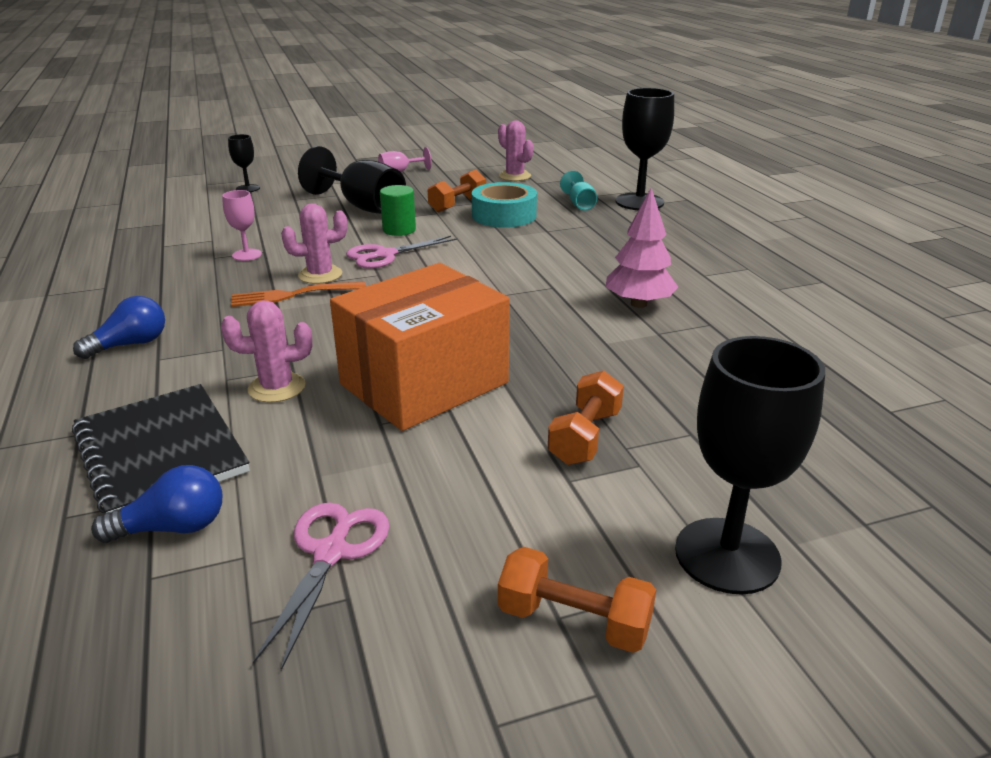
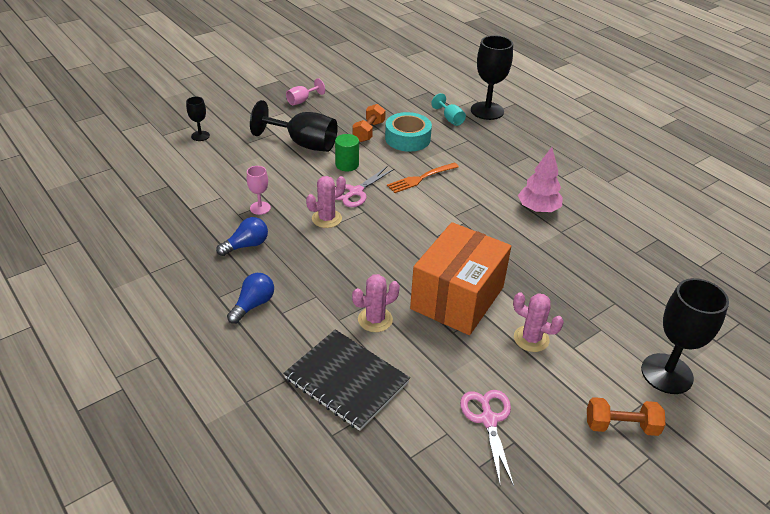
camera: 20 degrees left, 10 degrees up
(173, 527) = (397, 426): blue light bulb -> blue light bulb (246, 245)
(294, 295) = (323, 240): orange fork -> orange fork (421, 178)
(515, 176) = (388, 94): pink cactus -> pink cactus (531, 339)
(585, 437) = (565, 317): orange dumbbell -> none

